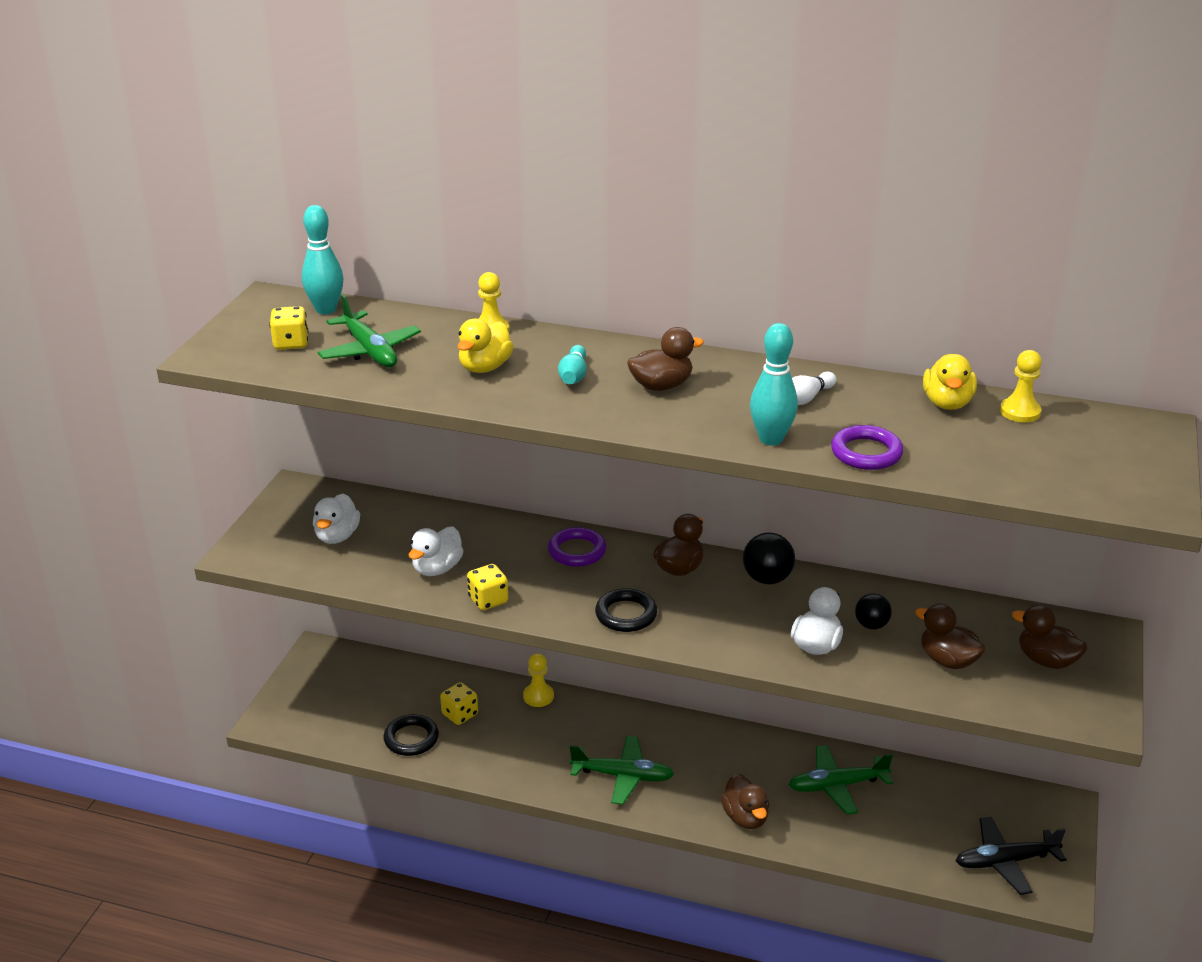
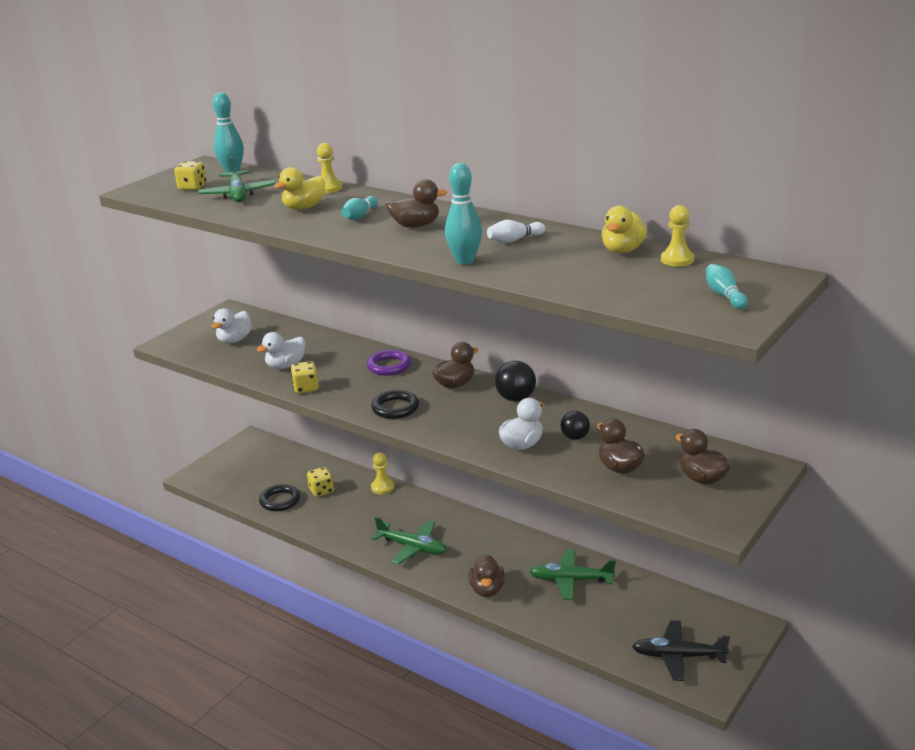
camera: 20 degrees right, 5 degrees down
(866, 453) = (529, 274): purple ring -> none
(1112, 462) = (724, 296): none -> turquoise bowling pin

